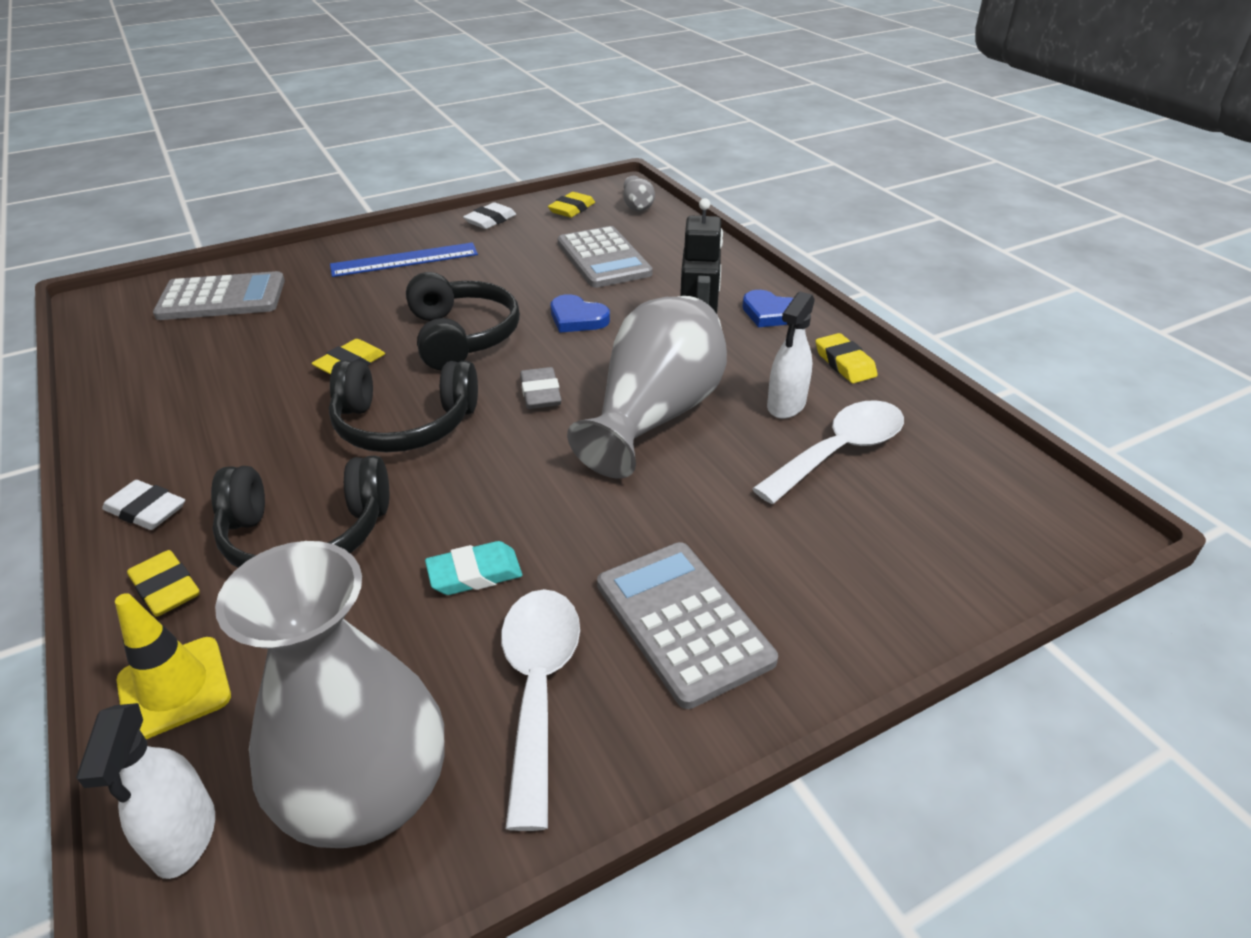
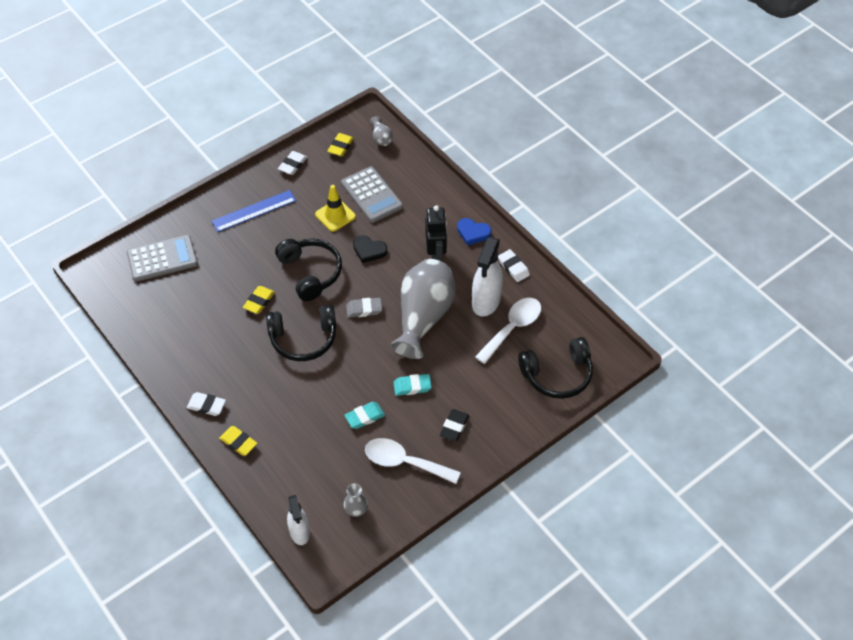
camera: 10 degrees left, 15 degrees up
(174, 688) = (266, 483): yellow traffic cone -> yellow traffic cone (335, 215)
(306, 535) = (285, 408): black headphones -> black headphones (557, 375)
(368, 794) = (356, 509): grey vase -> grey vase, size x0.40
(538, 688) = (404, 462): white spoon -> white spoon turned 60 degrees counterclockwise
(540, 393) = (364, 309): grey eraser -> grey eraser turned 75 degrees counterclockwise
(577, 318) = (369, 250): blue heart -> black heart
(601, 528) = (412, 386): none -> turquoise eraser
(683, 622) = (454, 427): grey calculator -> black eraser
(786, 405) = (486, 301): white spray bottle -> white spray bottle, size x1.56
(844, 363) = (513, 267): yellow eraser -> white eraser

